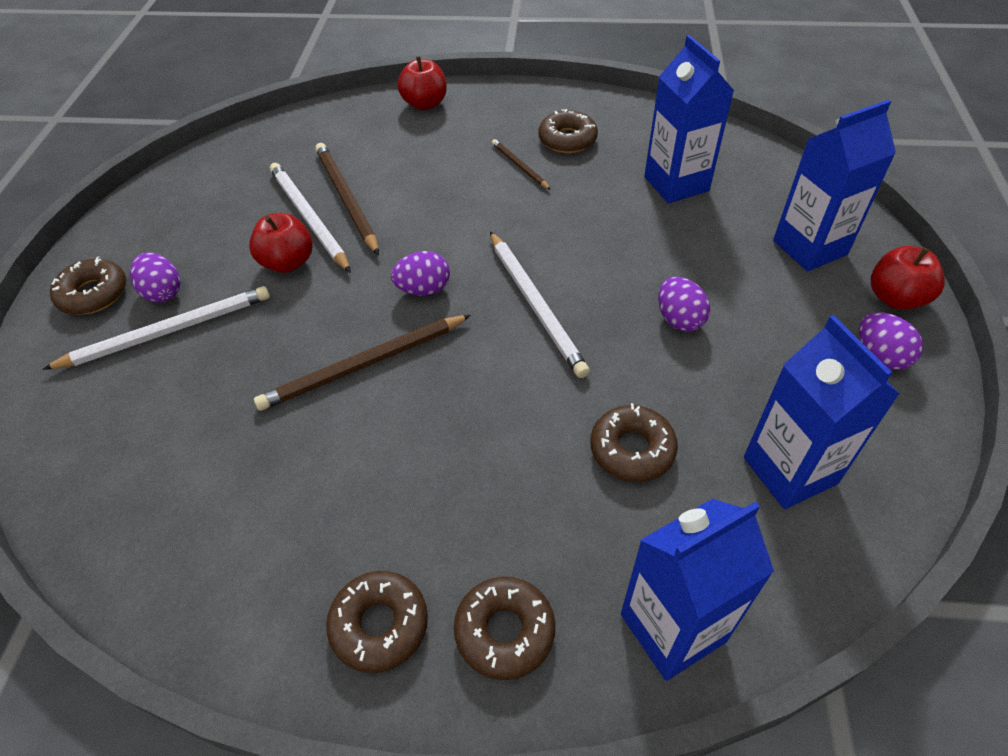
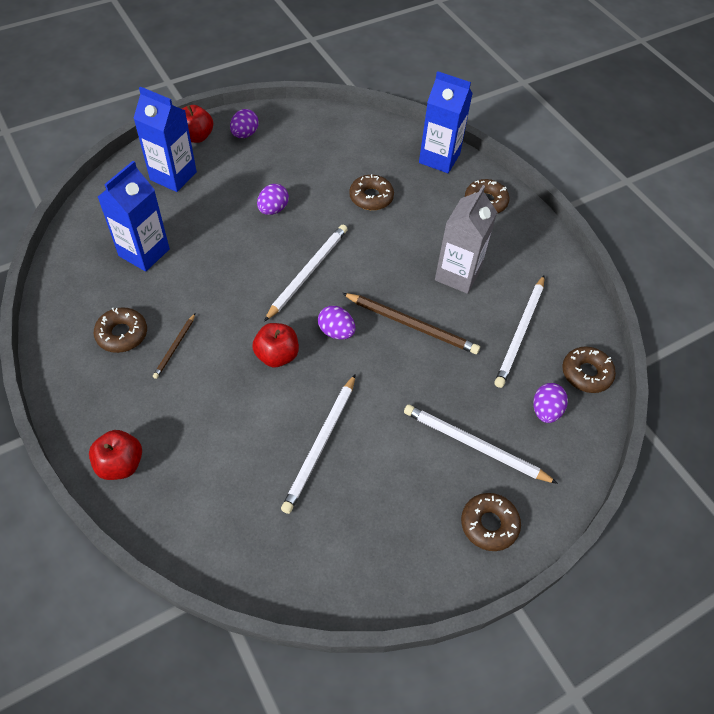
camera: 130 degrees left, 5 degrees up
(163, 292) = (452, 479): purple egg -> purple egg (545, 411)
(231, 482) = (520, 333): none -> white pencil
(288, 262) = (370, 423): red apple -> red apple (277, 355)
(346, 199) = (283, 435): brown pencil -> none
(379, 625) = (520, 238): brown donut -> brown donut (586, 373)
(391, 470) = (457, 275): none -> grey carton
(789, 470) = (339, 147): blue carton -> none

